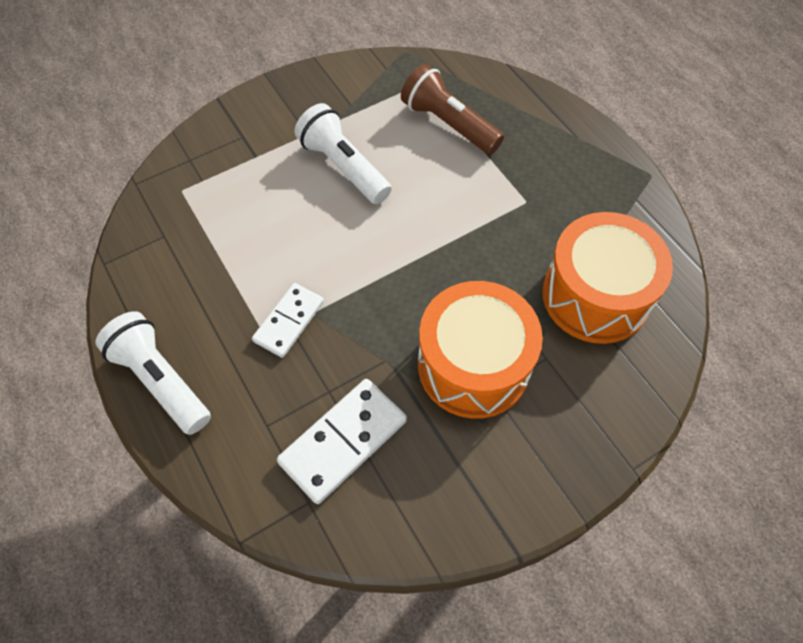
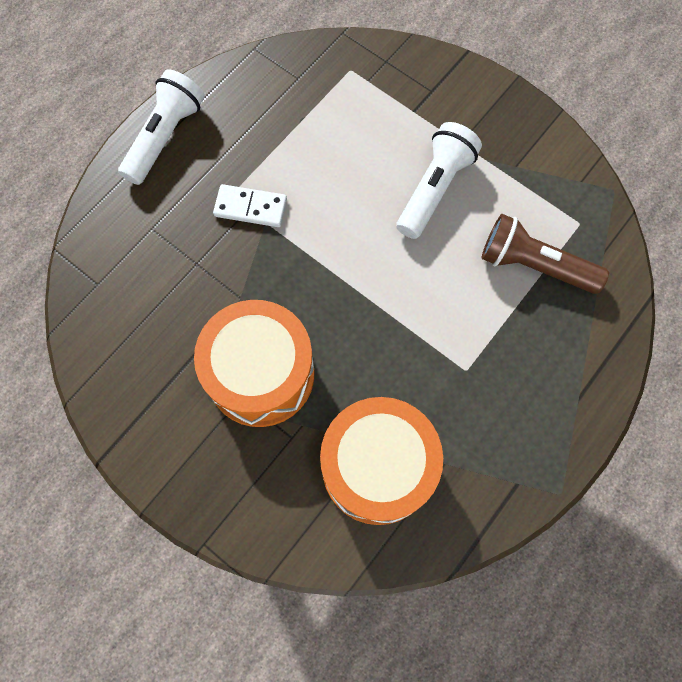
camera: 70 degrees right, 10 degrees up
(343, 441) = (155, 291): white domino -> none
(448, 124) = (534, 265): brown flashlight -> brown flashlight turned 90 degrees counterclockwise

